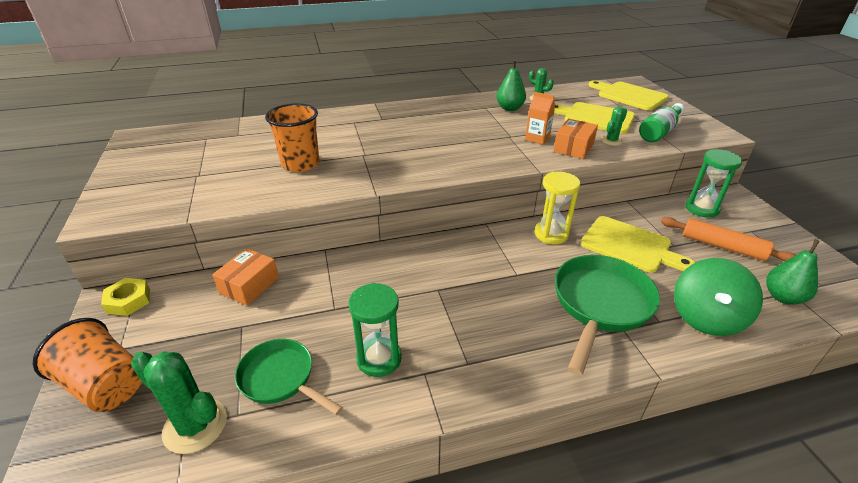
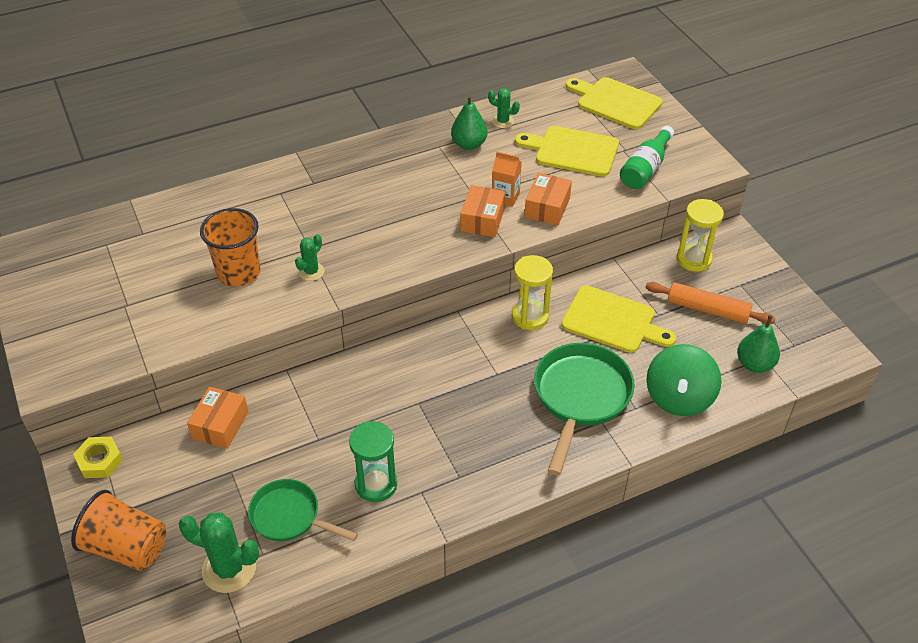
camera: 10 degrees left, 10 degrees up
(516, 150) = (482, 220): none -> orange box
(611, 141) = (590, 191): green cactus -> green cactus (311, 272)
(702, 209) = (693, 259): green hourglass -> yellow hourglass

